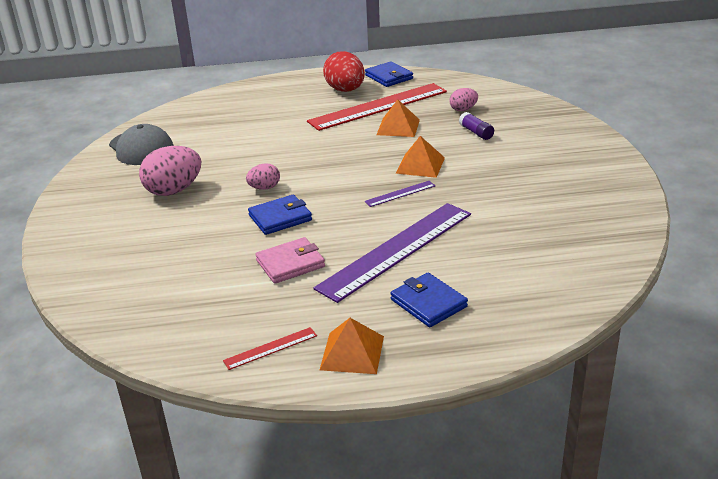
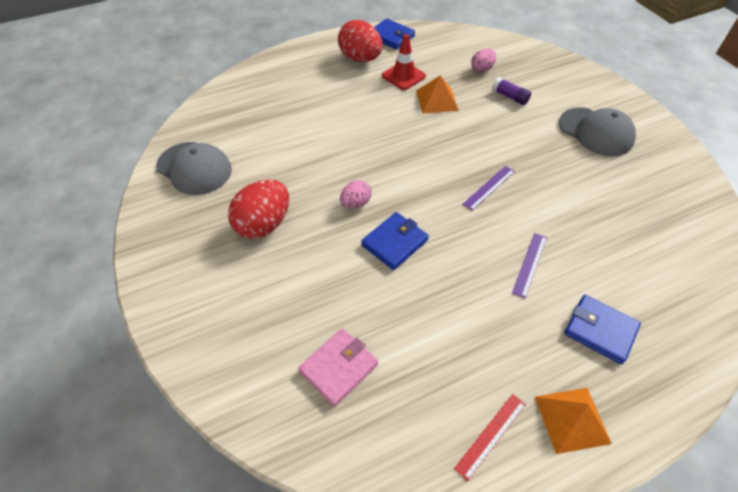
camera: 20 degrees left, 20 degrees up
(174, 190) = (263, 224): pink egg -> red egg
(290, 263) = (441, 306): pink wallet -> pink wallet (338, 368)
(378, 106) = (403, 76): red ruler -> red traffic cone
(397, 250) = (530, 264): purple ruler -> purple ruler, size x0.42
(420, 165) = (485, 146): orange pyramid -> none
(547, 168) = (596, 132): none -> grey cap

